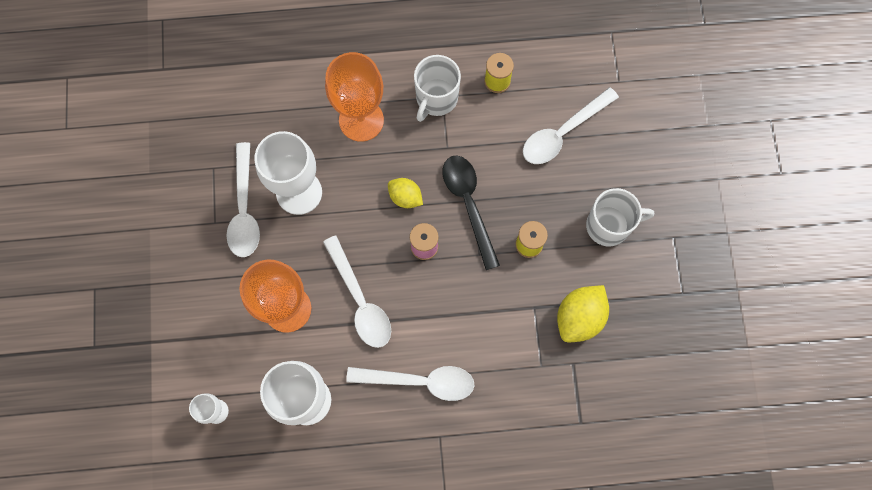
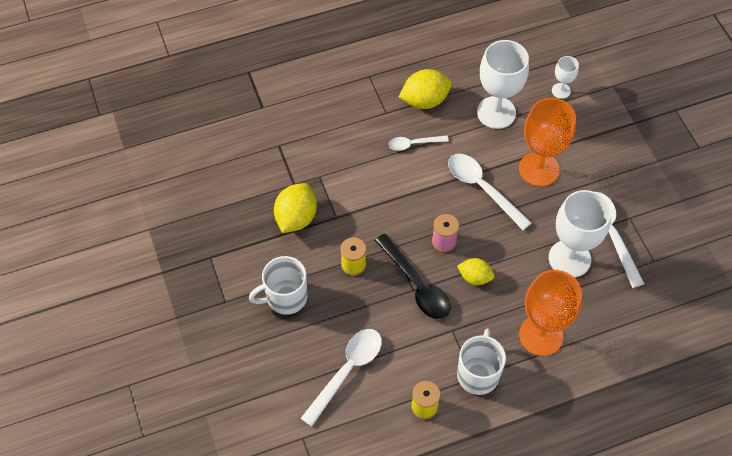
camera: 165 degrees right, 15 degrees down
(387, 442) = (424, 100): none -> yellow lemon
(419, 381) = (413, 144): white spoon -> white spoon, size x0.58

